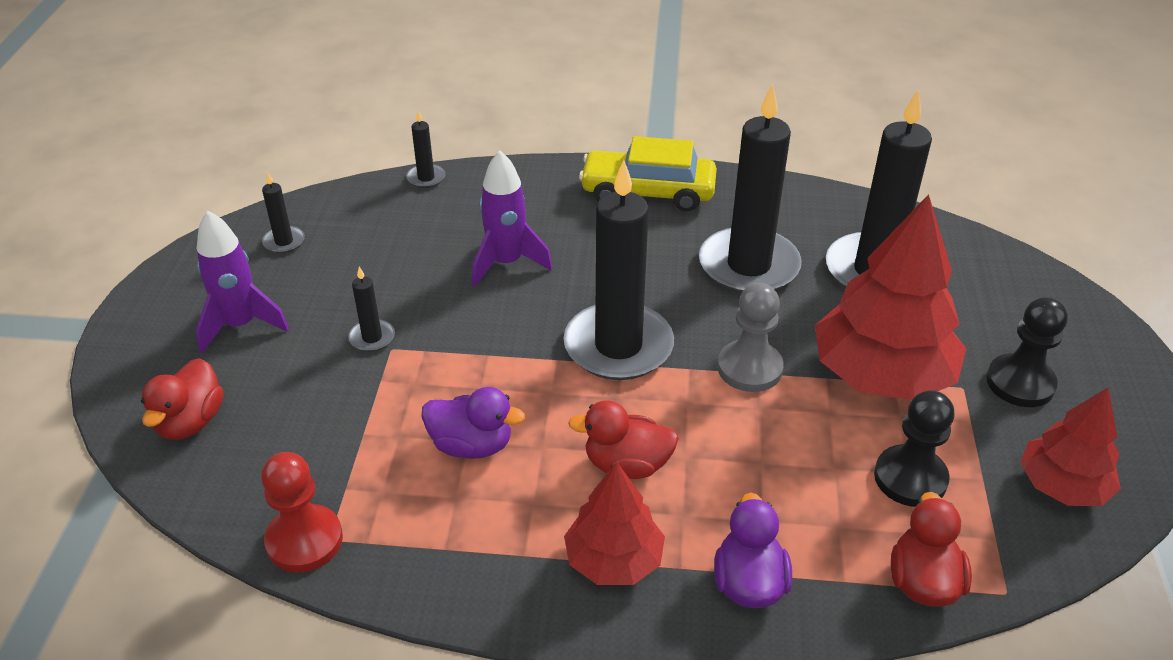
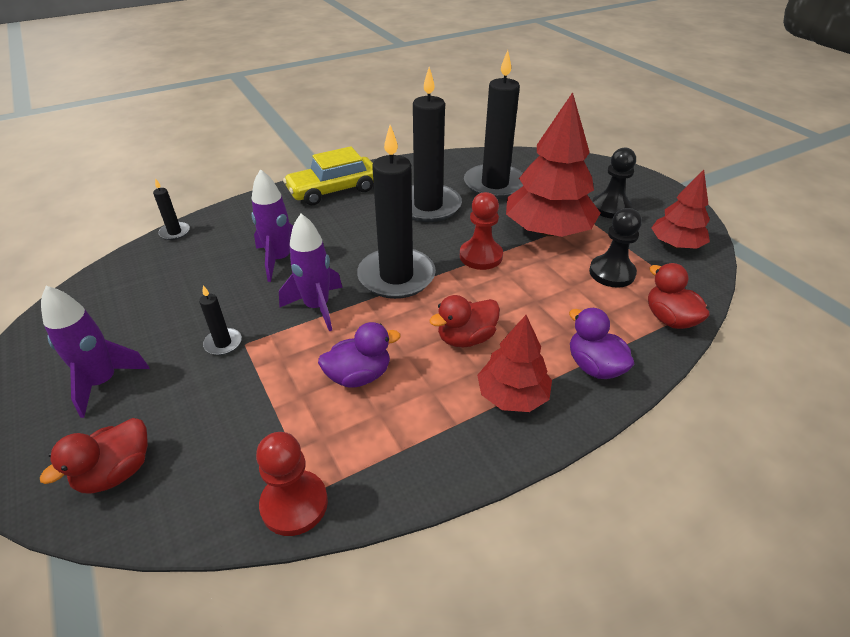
camera: 35 degrees left, 0 degrees up
(190, 422) = (116, 472): red duck -> red duck turned 60 degrees clockwise
(284, 242) = (93, 311): black candle -> none
(497, 342) = (317, 307): none -> purple rocket
(749, 368) = (481, 256): grey pawn -> red pawn

